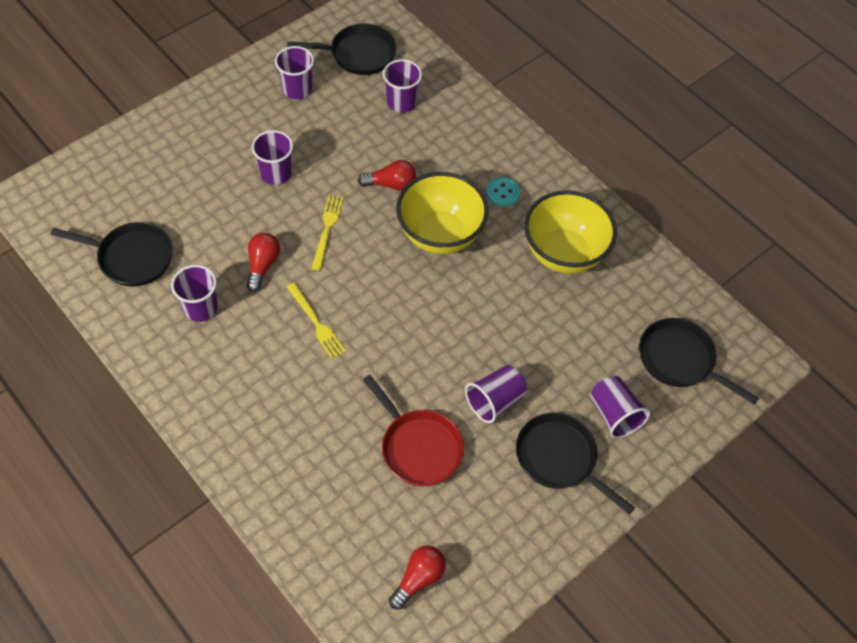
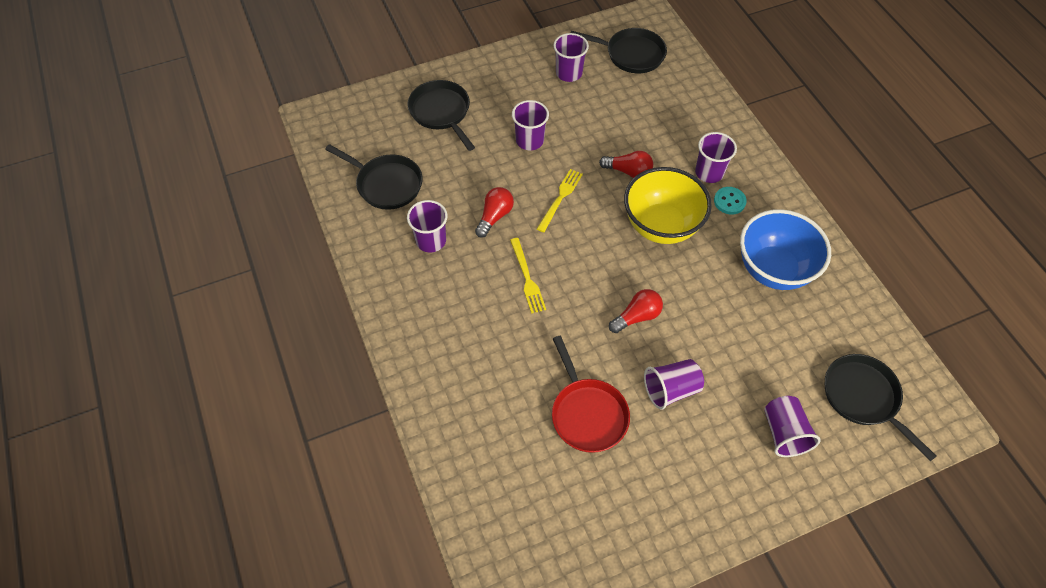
camera: 20 degrees right, 0 degrees up
(401, 102) = (658, 103): purple cup -> purple cup (709, 172)
(418, 579) = (553, 537): red light bulb -> red light bulb (637, 316)
(560, 459) = (719, 461): black pan -> black pan (441, 112)
(564, 253) = (773, 269): yellow bowl -> blue bowl

